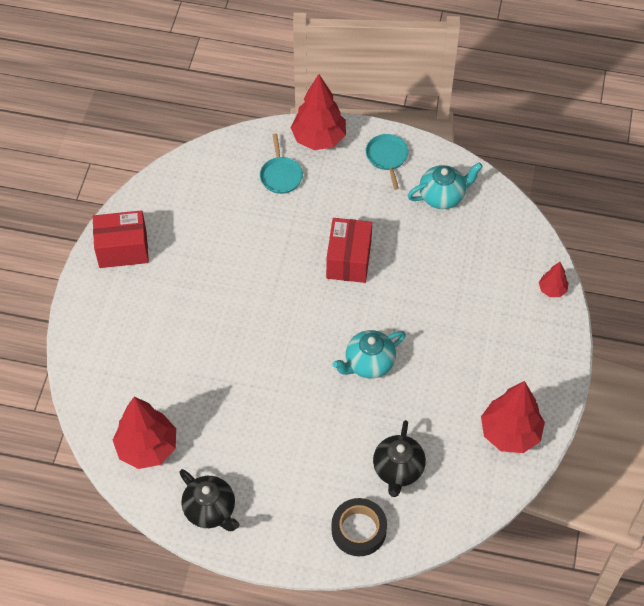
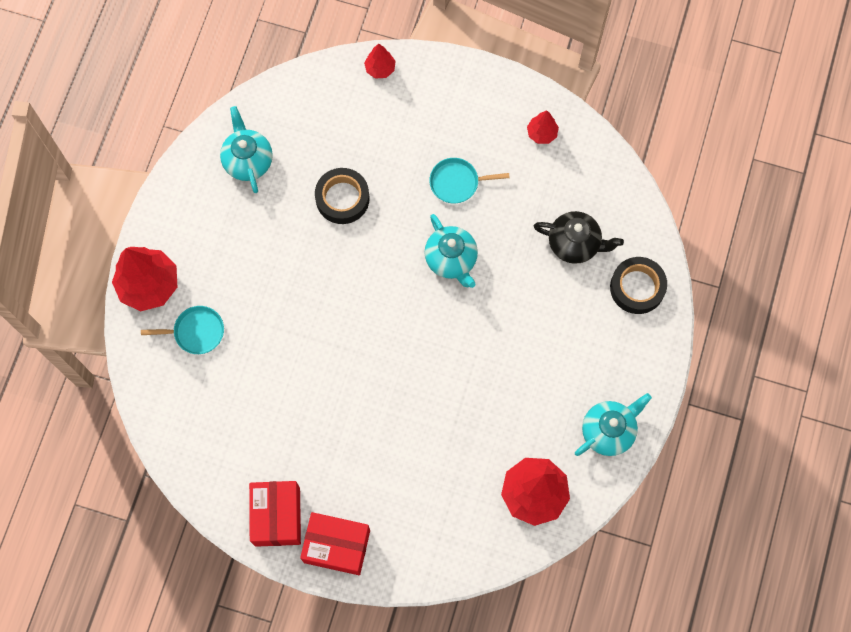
camera: 85 degrees left, 15 degrees up
(210, 510) = (608, 431): black teapot -> turquoise teapot
(349, 260) = (320, 267): red box -> red box (337, 546)
(387, 157) = (186, 213): turquoise pan -> turquoise pan (457, 182)
(417, 271) = (342, 198): none -> black tape
(510, 433) = (541, 133): red tree -> red tree, size x0.50

